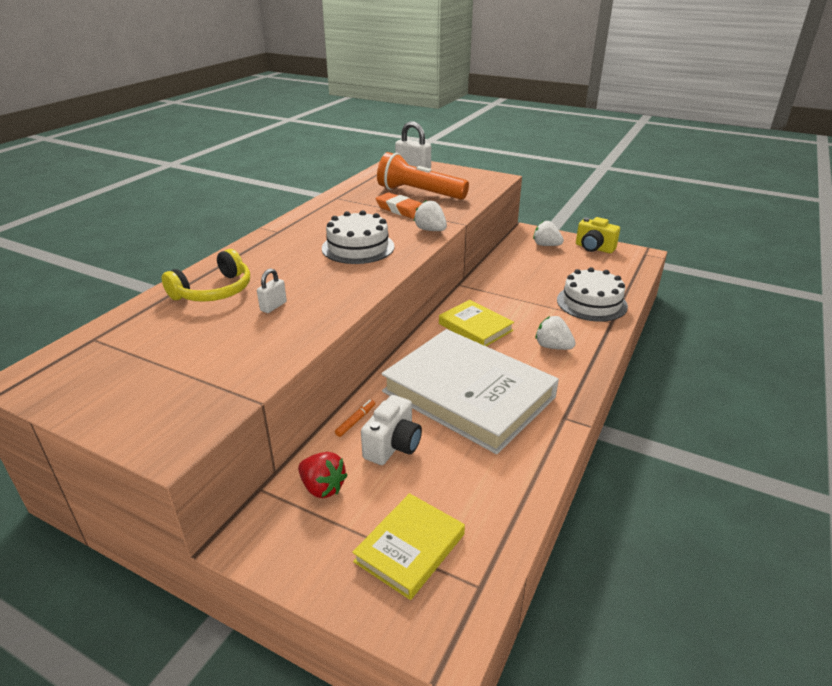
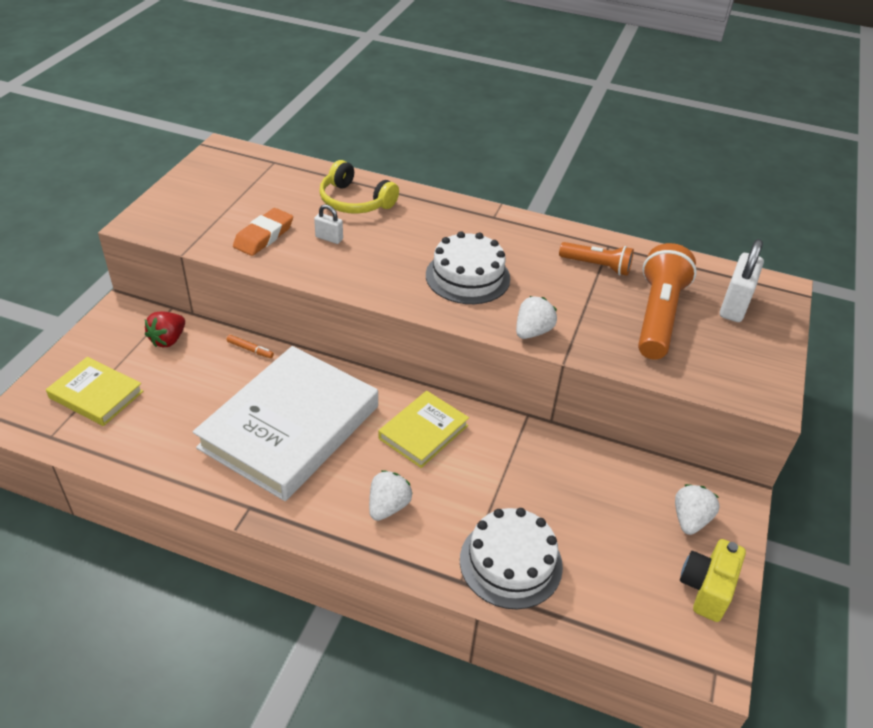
camera: 80 degrees right, 10 degrees up
(359, 203) = (596, 266): none -> orange flashlight
(393, 446) = (214, 376): white camera -> none
(400, 210) = (590, 302): orange eraser -> orange eraser (264, 236)

